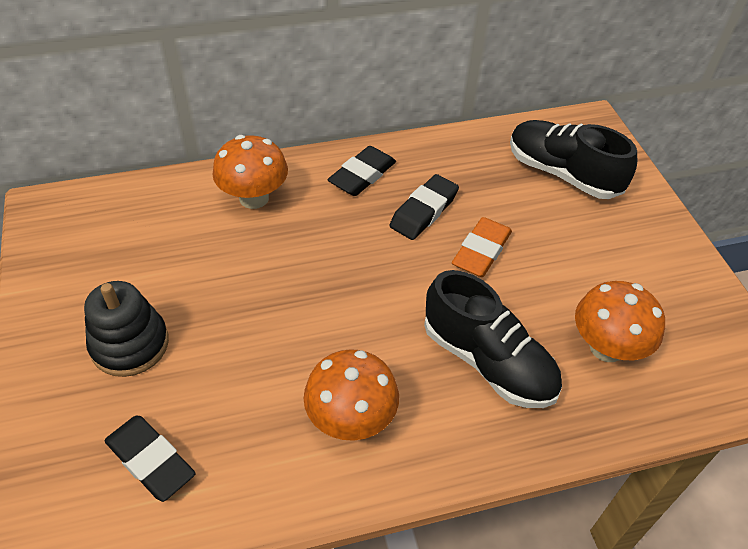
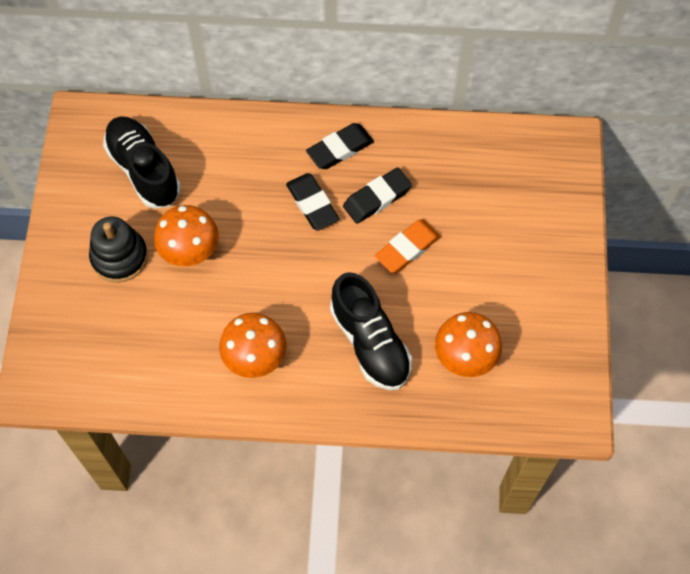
camera: 20 degrees right, 15 degrees up
(150, 461) = (114, 348): black eraser -> black eraser (312, 204)
(254, 198) = (244, 150): orange mushroom -> orange mushroom (190, 251)
(562, 174) = (513, 191): black shoe -> black shoe (144, 170)

